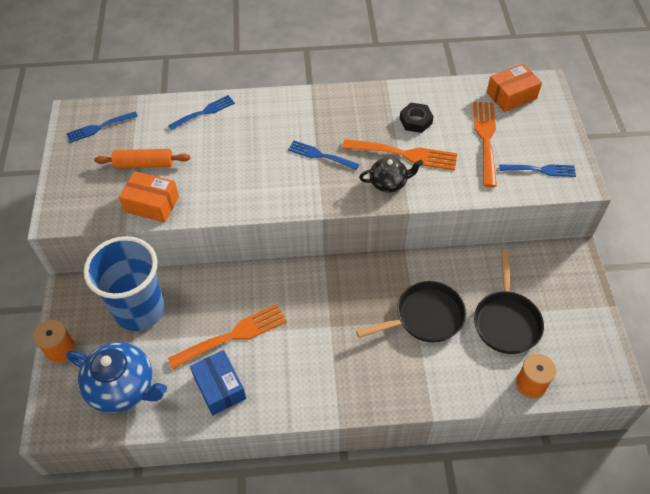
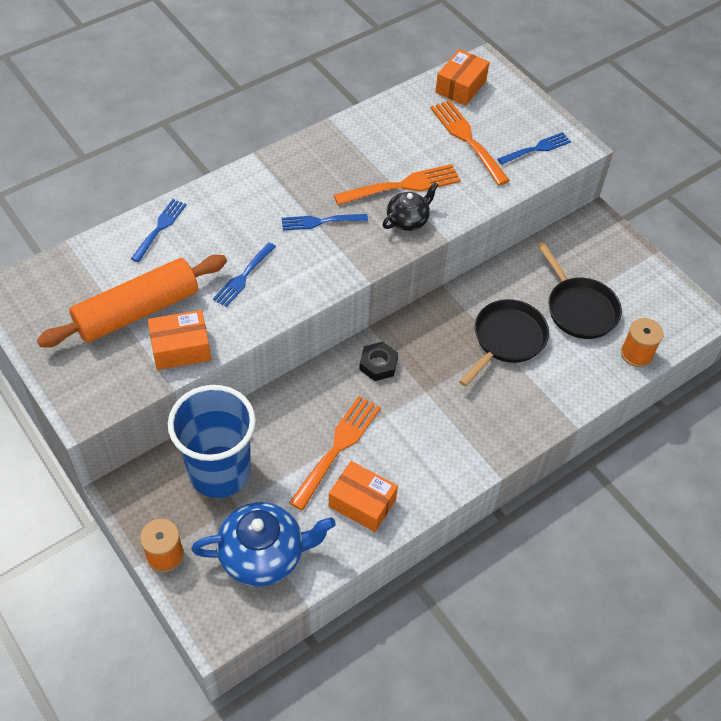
camera: 35 degrees left, 0 degrees up
(99, 128) = (50, 295): blue fork -> blue fork (243, 277)
(144, 164) = (137, 311): orange rolling pin -> orange rolling pin, size x1.73
(219, 387) = (362, 503): blue box -> orange box
(415, 121) = (388, 148): black nut -> black nut (378, 364)

